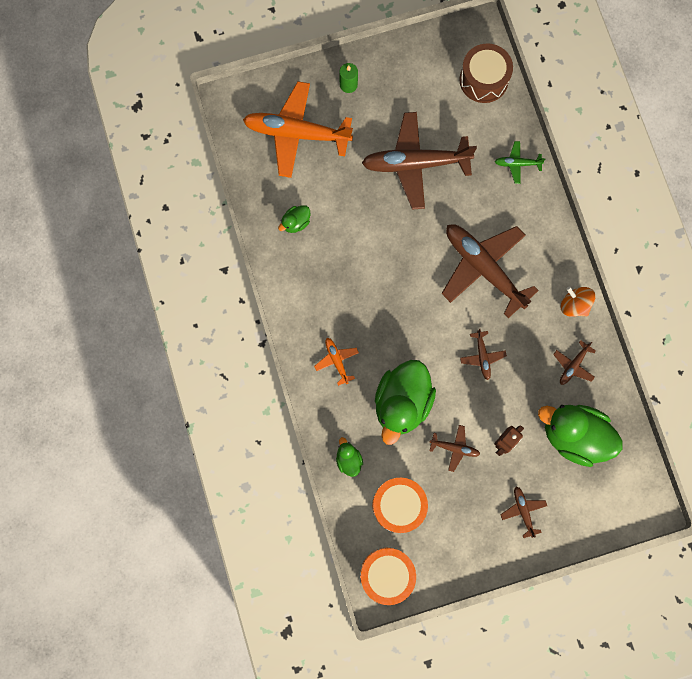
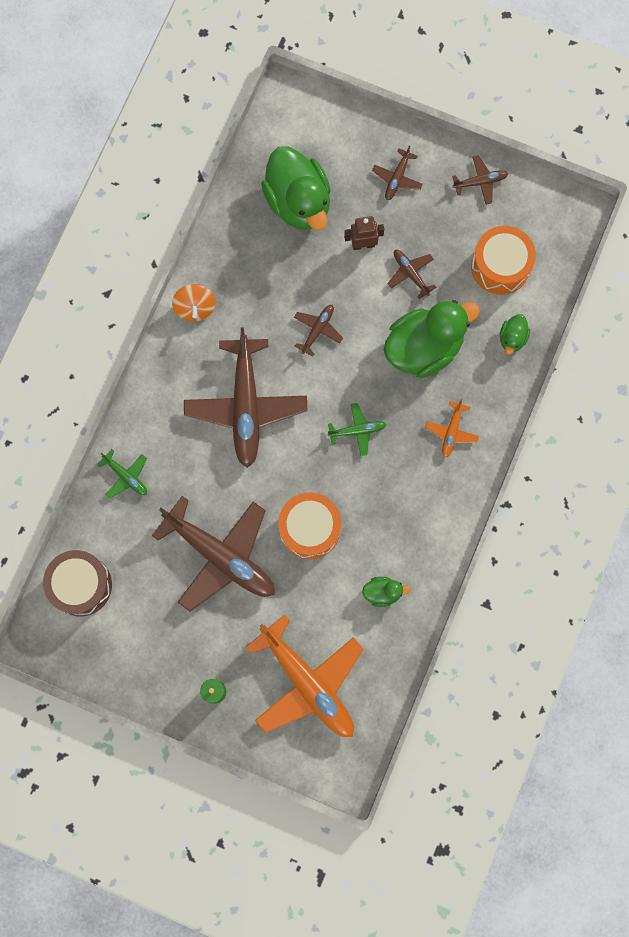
camera: 140 degrees left, 0 degrees up
(387, 574) = (557, 220): orange drum -> orange drum (309, 528)
(398, 311) = (357, 430): none -> green plane
(573, 365) = (245, 258): brown plane -> brown plane (480, 182)

